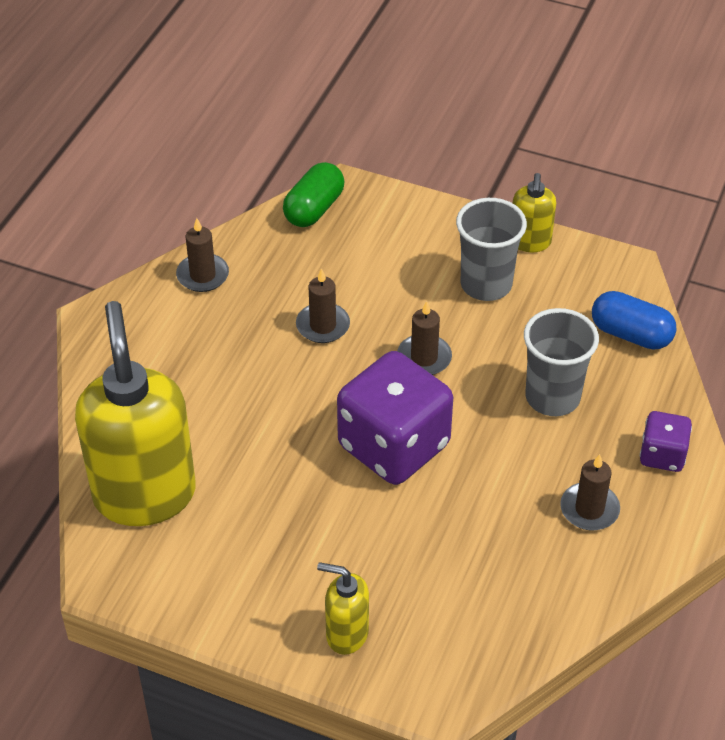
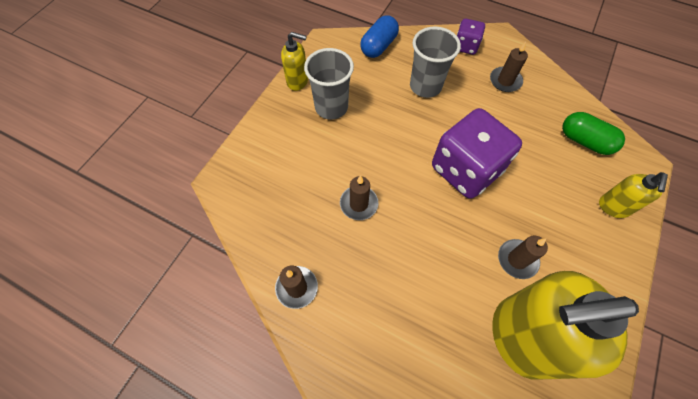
camera: 85 degrees left, 15 degrees up
(314, 209) = (239, 202): green capsule -> green capsule (584, 141)
(424, 358) = (392, 146): brown candle -> brown candle (517, 259)

